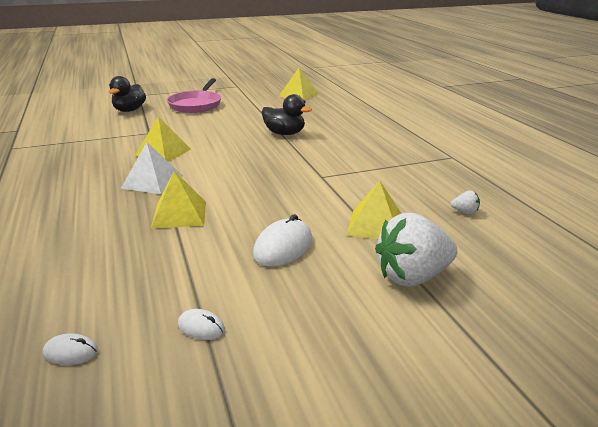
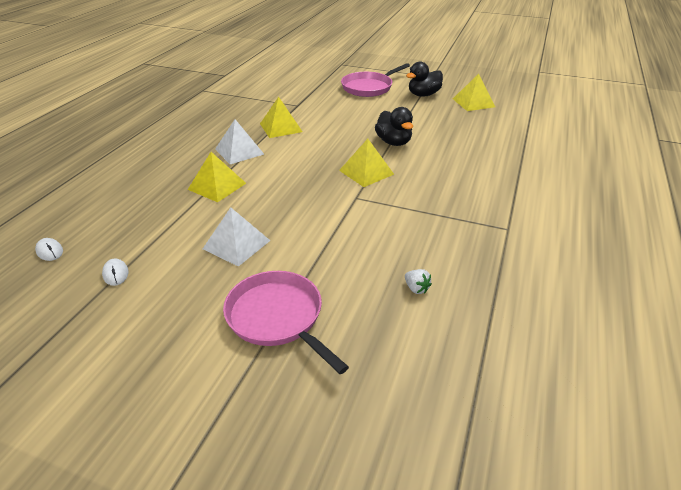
camera: 40 degrees right, 10 degrees up
(129, 110) = (314, 78): black duck -> black duck (423, 95)
(283, 247) = (236, 244): white mouse -> white pyramid
(375, 225) = (323, 261): yellow pyramid -> yellow pyramid (366, 172)
(412, 276) = (277, 317): white strawberry -> pink pan

